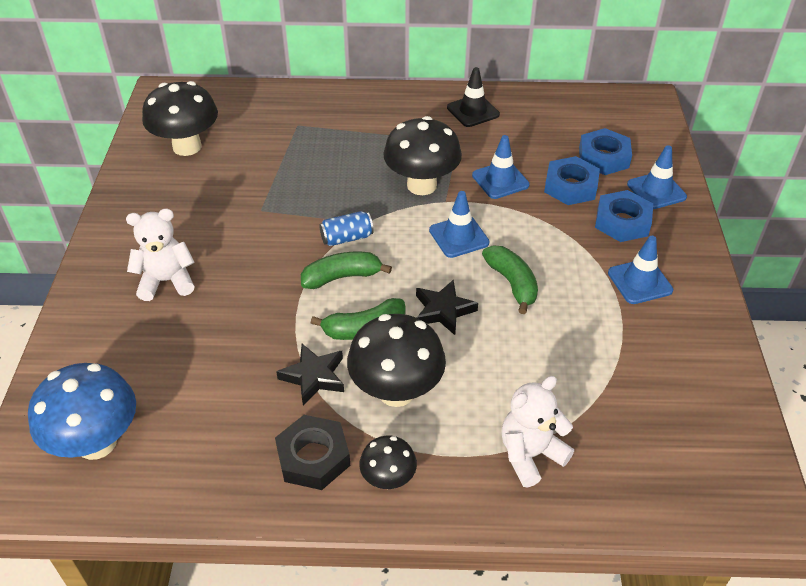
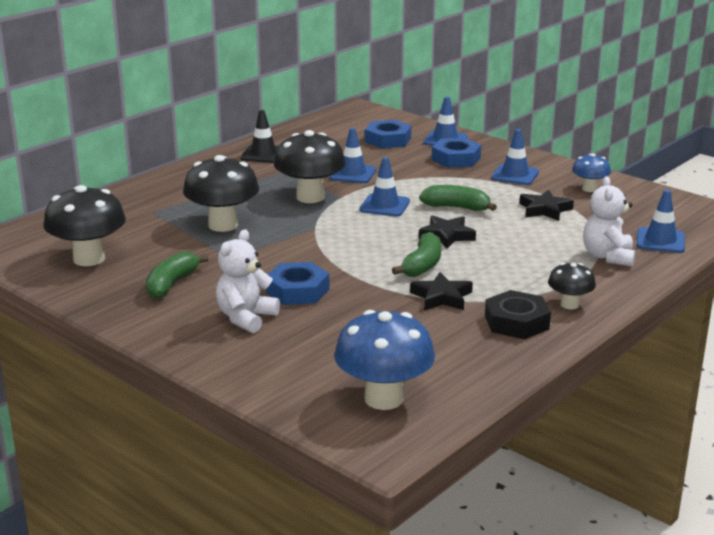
camera: 50 degrees left, 20 degrees down
(342, 277) = (357, 255): green banana -> green banana (171, 284)
(347, 238) = (319, 239): blue can -> none
(396, 391) = (497, 276): black mushroom -> black mushroom (223, 225)
(570, 186) = (397, 158): blue nut -> blue nut (297, 291)
(585, 347) = (545, 210): none -> black star
(621, 480) = (660, 241): none -> blue traffic cone
(681, 354) = (589, 189): none -> blue mushroom

